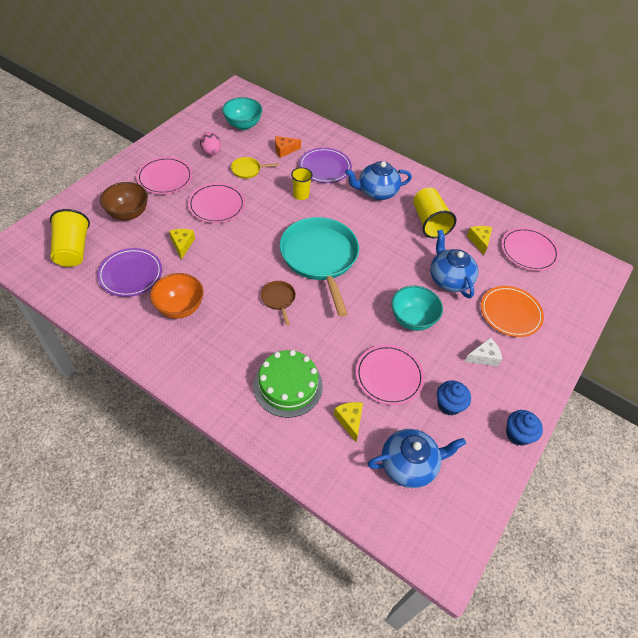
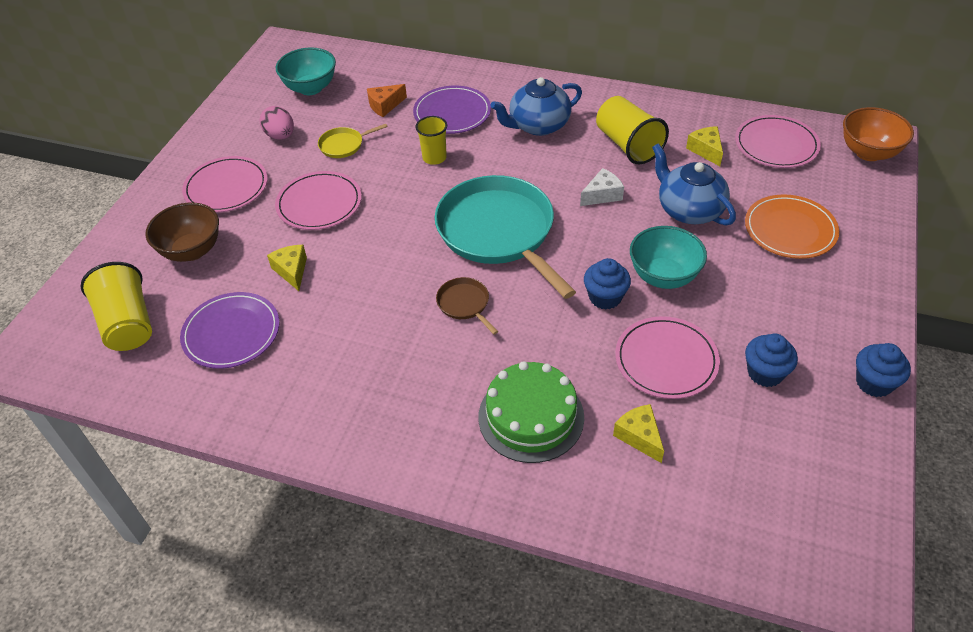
camera: 10 degrees left, 5 degrees down
(180, 307) = (326, 357): orange bowl -> orange bowl (868, 152)
(368, 322) = (605, 297): none -> blue cupcake
(409, 464) = (748, 469): blue teapot -> none
(483, 357) = (782, 296): white cheese -> white cheese (602, 195)

